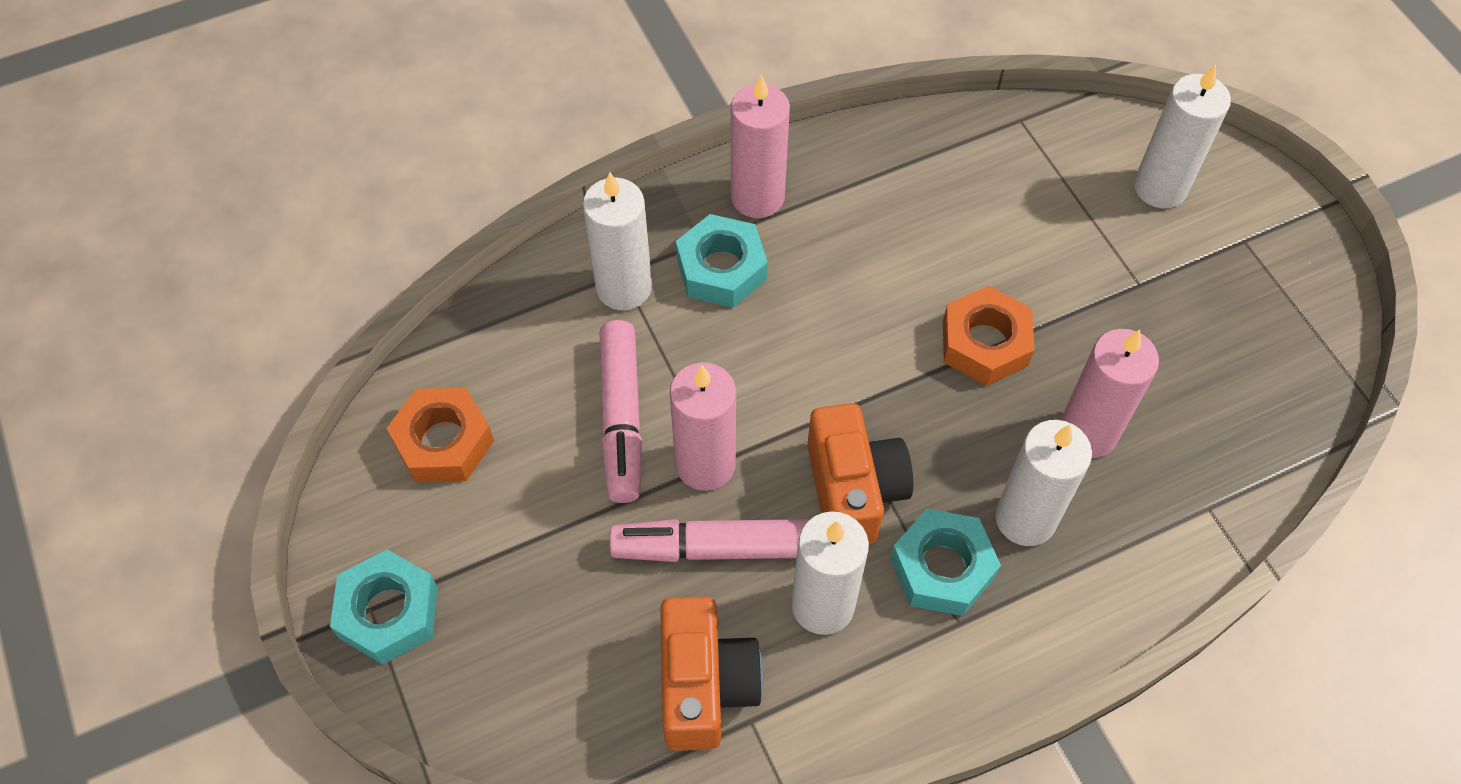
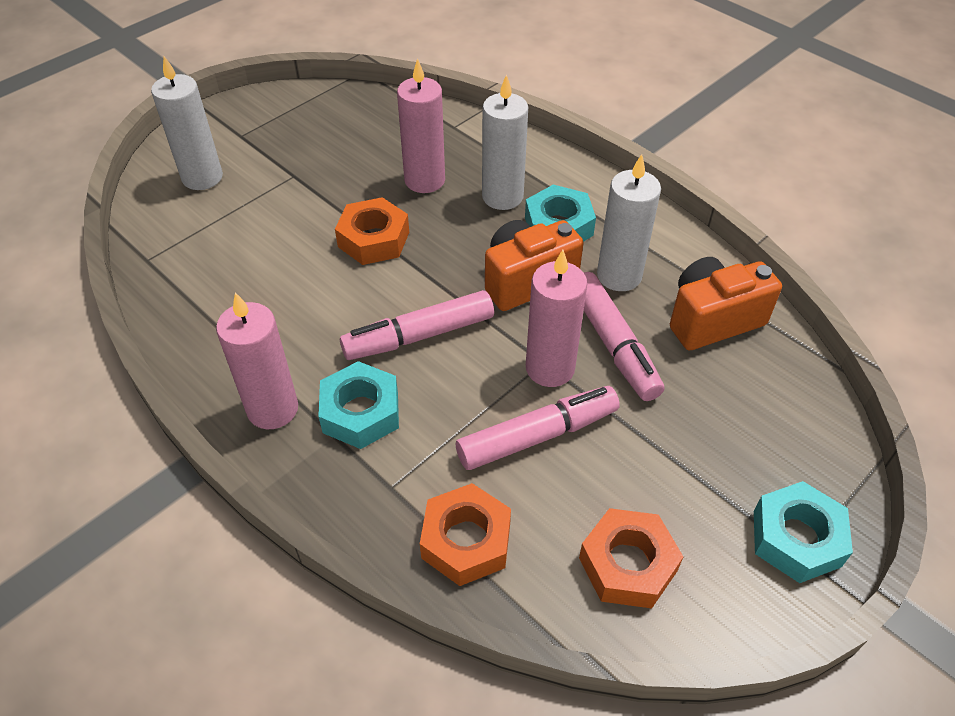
camera: 110 degrees left, 10 degrees down
(535, 317) = (466, 541): none -> orange nut
(624, 288) = (406, 479): white candle -> none
(806, 348) = (419, 336): none -> pink marker

